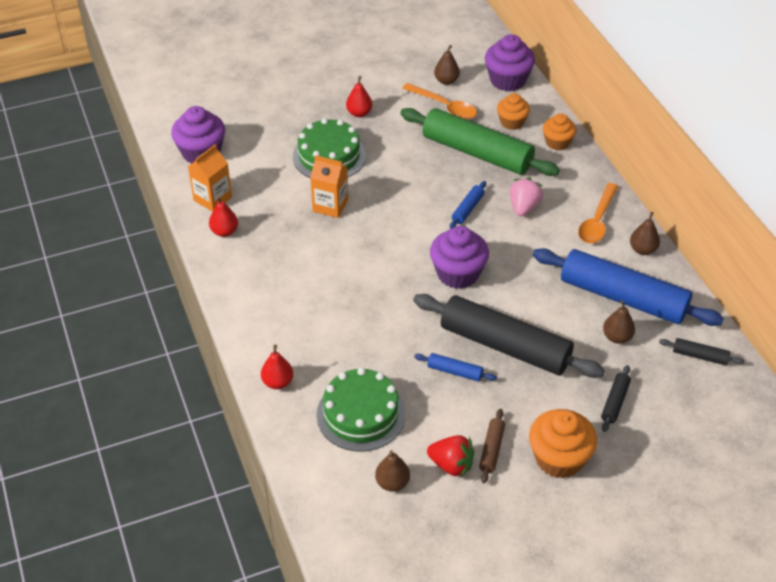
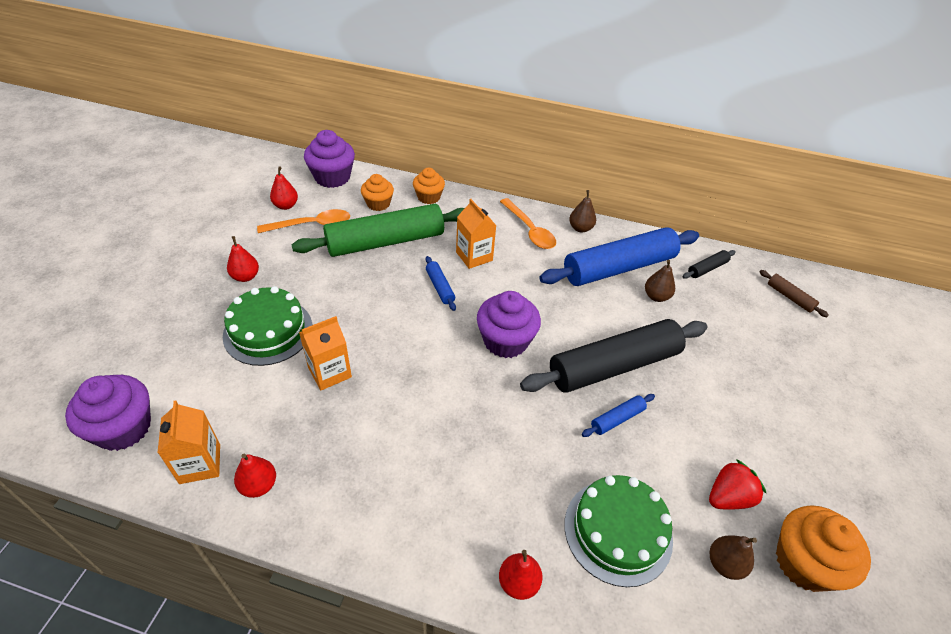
camera: 55 degrees left, 0 degrees up
(446, 81) = (286, 205): brown pear -> red pear
(491, 449) = (726, 454): brown rolling pin -> brown rolling pin (789, 297)
(523, 207) = (474, 256): pink strawberry -> orange carton
(559, 458) = (763, 414): orange cupcake -> orange cupcake (804, 562)
(615, 402) = (722, 341): black rolling pin -> none

